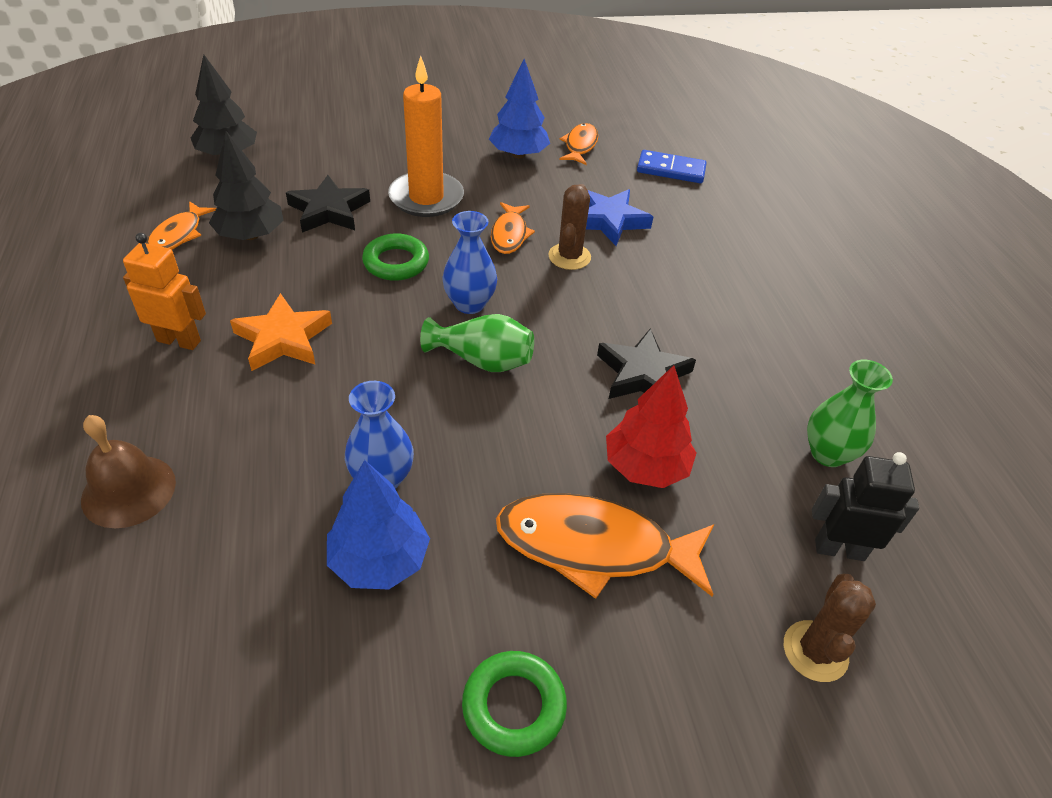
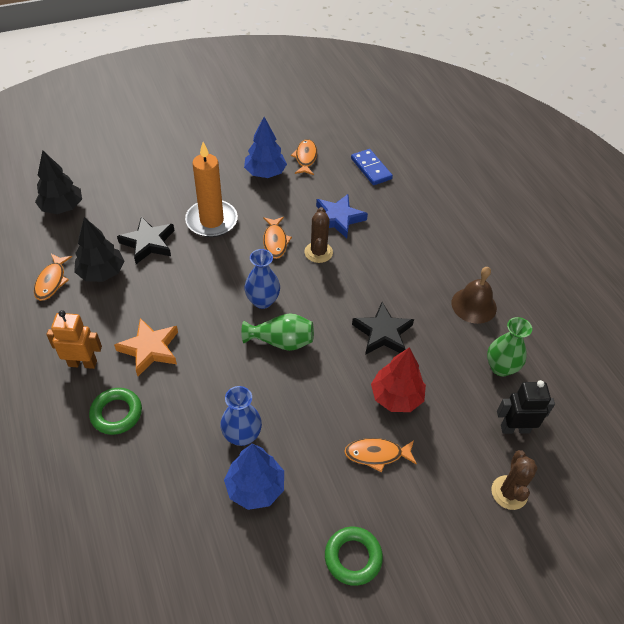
camera: 10 degrees left, 5 degrees up
(128, 490) = (90, 473): brown bell -> brown bell (474, 305)
(396, 262) = (206, 277): green ring -> green ring (116, 413)
(594, 547) = (377, 454): orange fish -> orange fish, size x0.56
(671, 170) = (371, 169): blue domino -> blue domino turned 60 degrees clockwise

